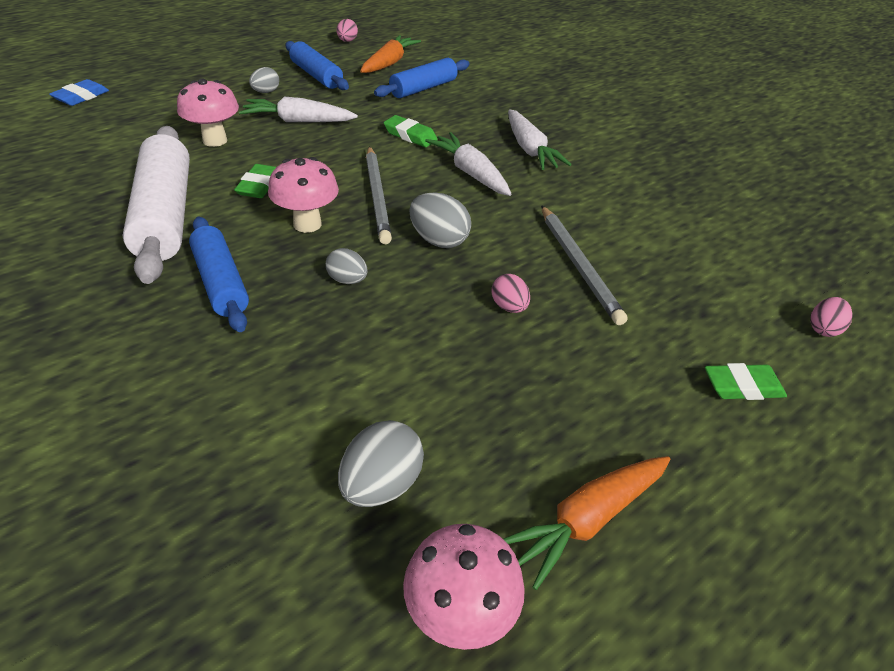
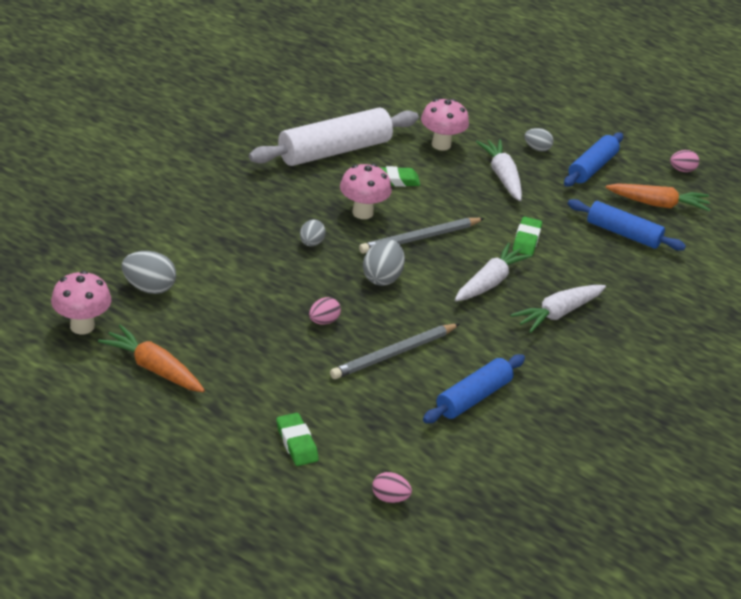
camera: 70 degrees right, 5 degrees down
(81, 97) = (454, 69): blue eraser -> none
(221, 282) = (279, 192): blue rolling pin -> blue rolling pin (473, 397)

